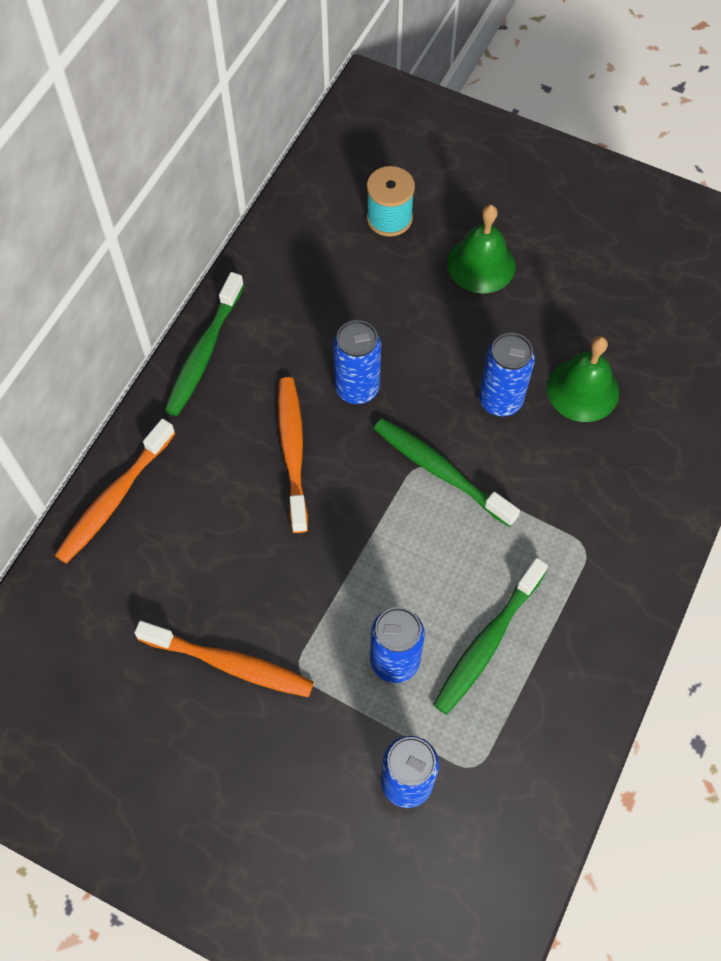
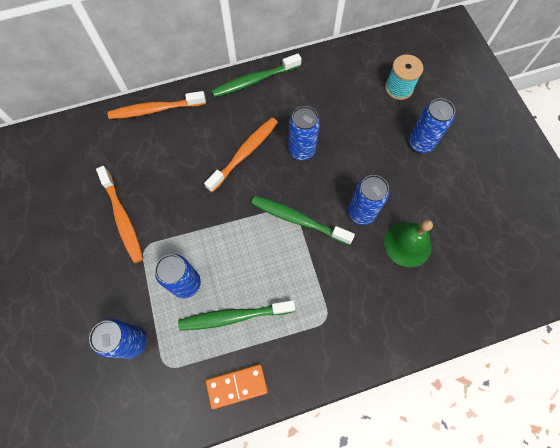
camera: 45 degrees right, 5 degrees up
(440, 471) = (298, 219): green toothbrush -> green toothbrush turned 60 degrees counterclockwise
(481, 264) = (420, 143): green bell -> blue can
(571, 708) = (237, 386): none -> orange domino

